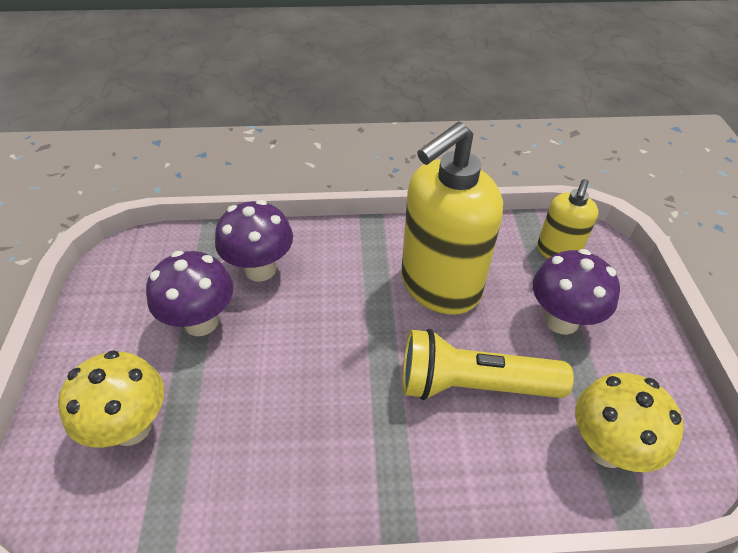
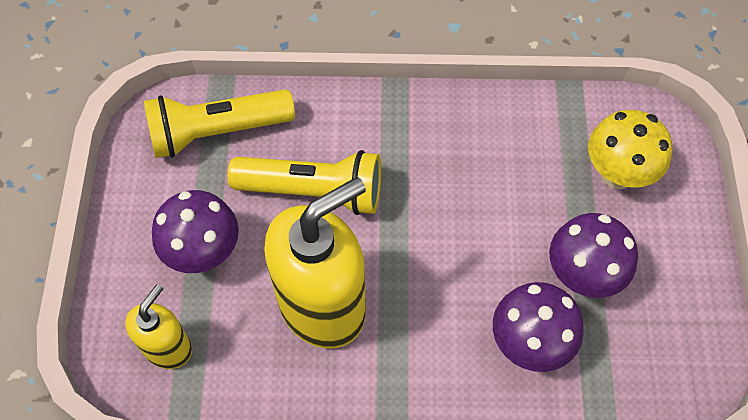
camera: 175 degrees left, 15 degrees up
(607, 448) = (217, 132): yellow mushroom -> yellow flashlight

